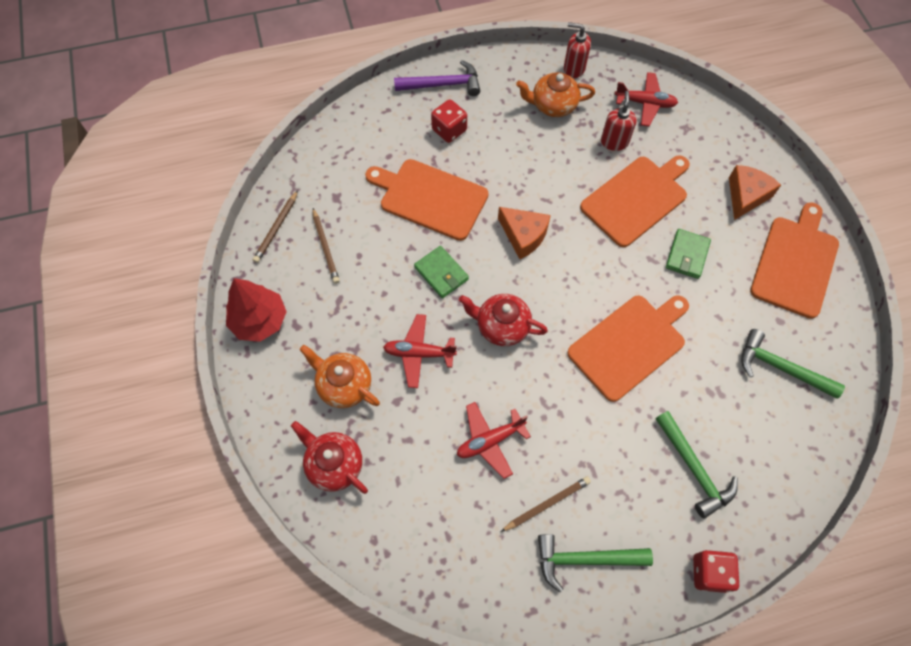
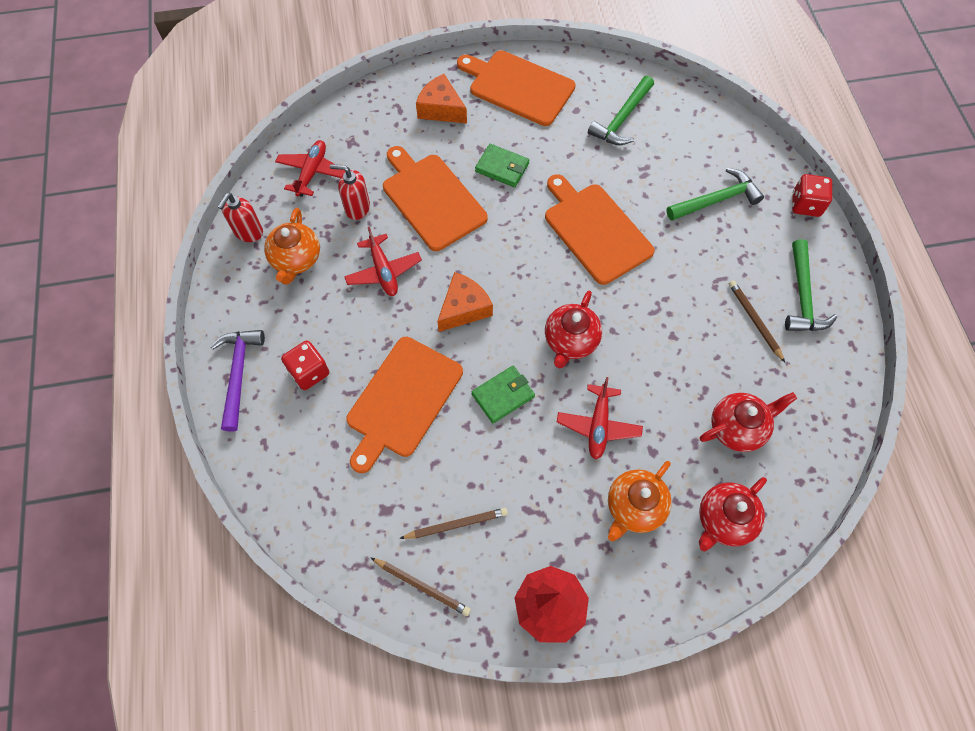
camera: 85 degrees left, 0 degrees up
(425, 481) = (737, 428): none -> red teapot
(490, 441) = (694, 364): red plane -> red plane (383, 271)

